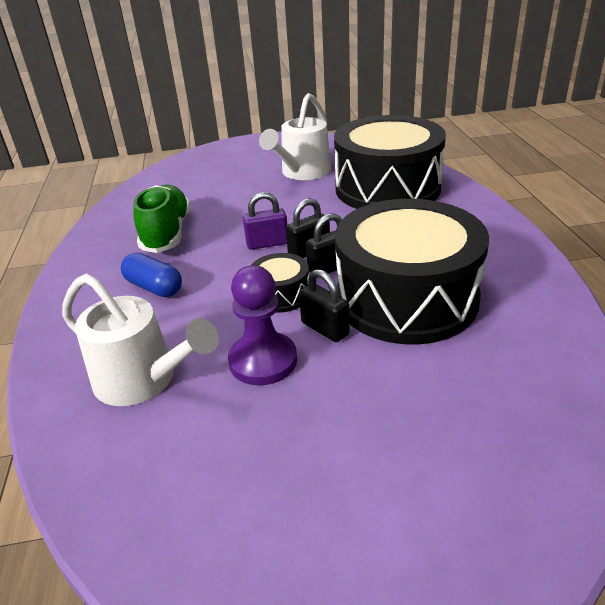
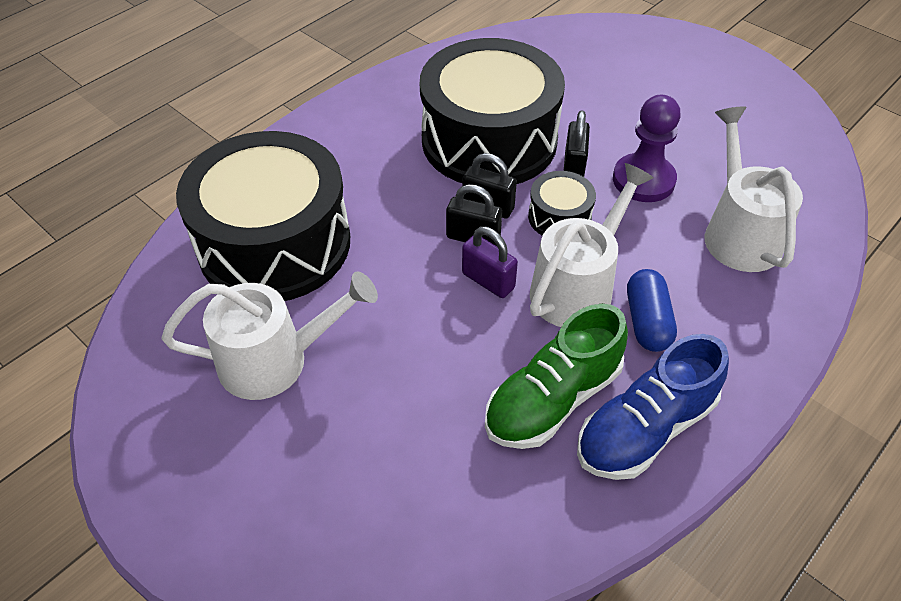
camera: 130 degrees left, 15 degrees up
(107, 252) = (645, 429): none -> blue shoe
(216, 273) = (578, 287): none -> white watering can

